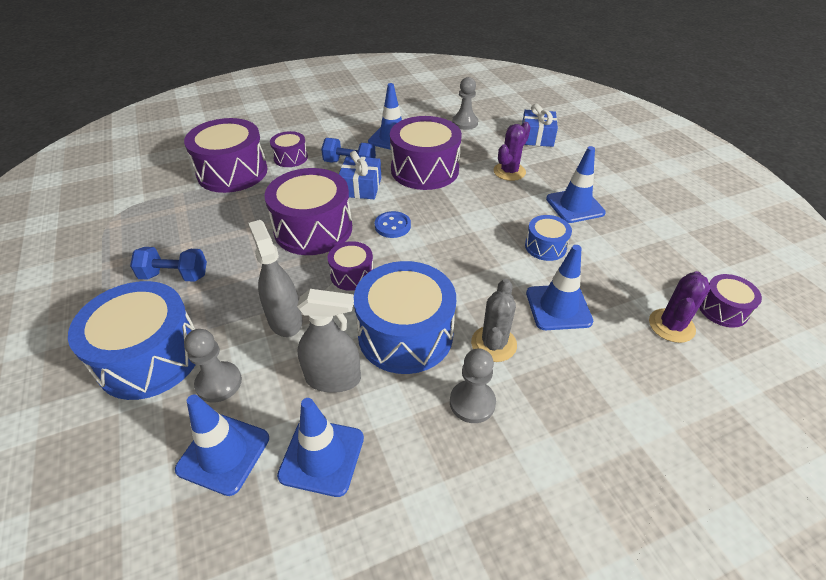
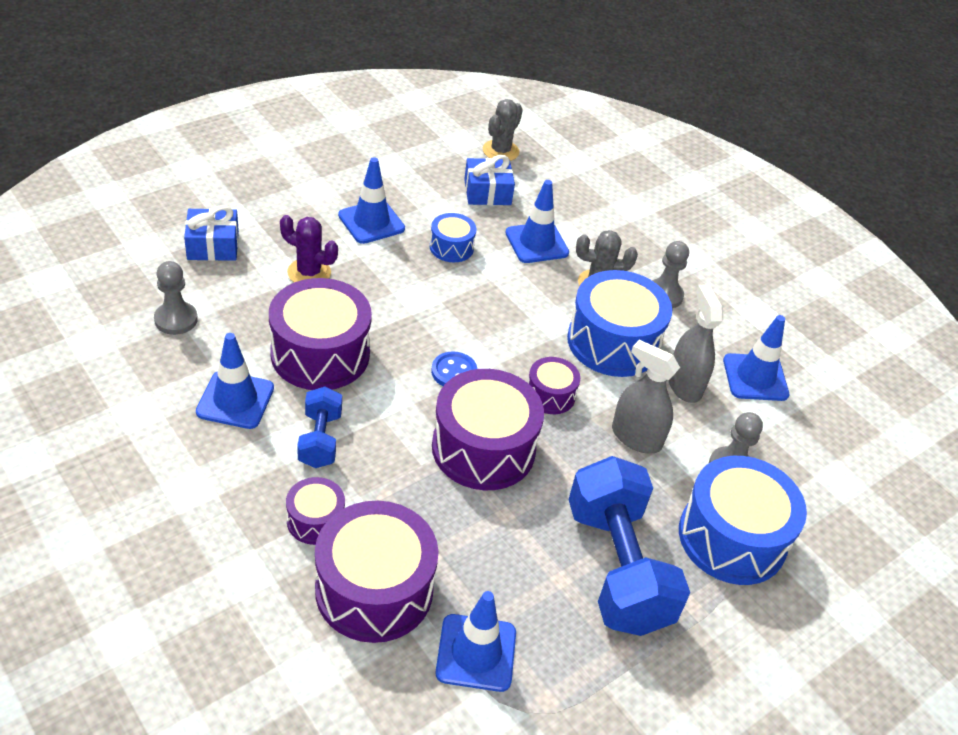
camera: 110 degrees left, 0 degrees up
(175, 276) = (617, 568): blue dumbbell -> blue dumbbell, size x1.96
(223, 453) = (787, 440): blue traffic cone -> blue traffic cone (476, 653)
(285, 320) = (636, 437): grey spray bottle -> grey spray bottle turned 75 degrees clockwise
(361, 187) = (378, 416): blue gift -> blue gift (487, 192)
(671, 326) = (531, 181): purple cactus -> none
(723, 309) = (500, 151): purple drum -> grey cactus

